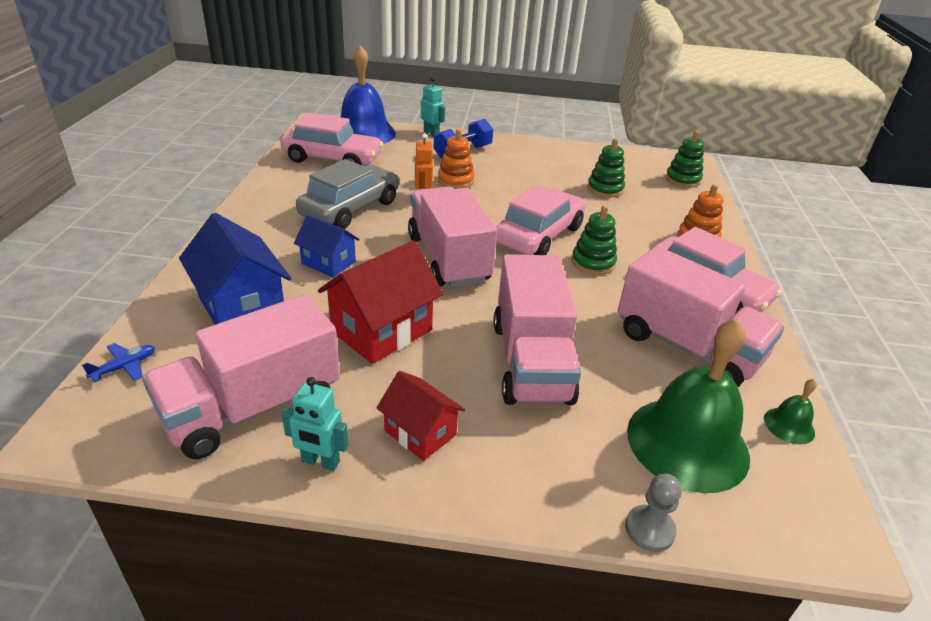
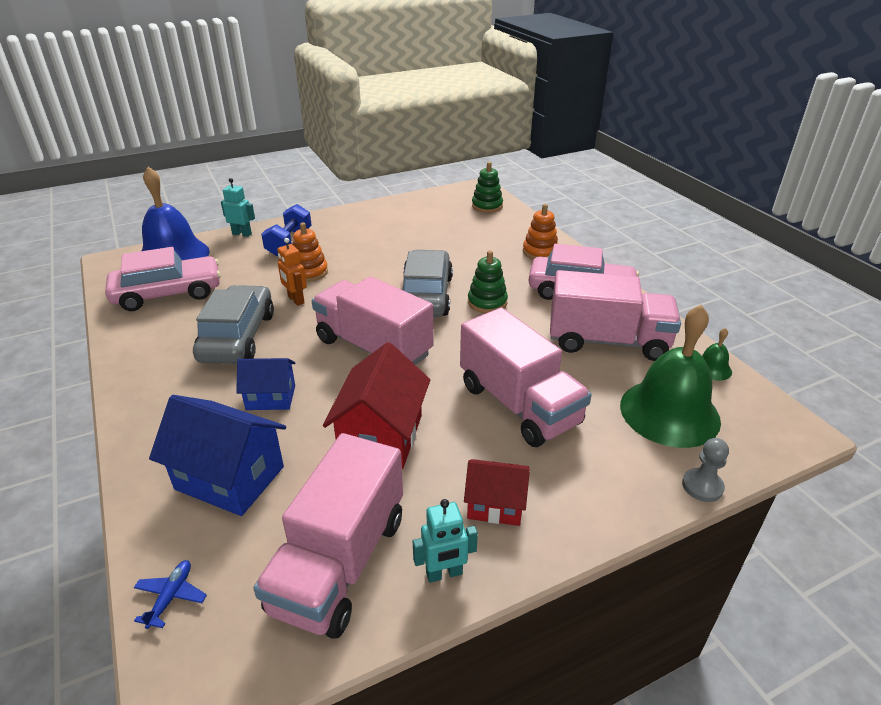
camera: 30 degrees left, 0 degrees up
(539, 235) = (426, 295): pink car -> grey car
(605, 189) = (438, 235): green stacking toy -> none

